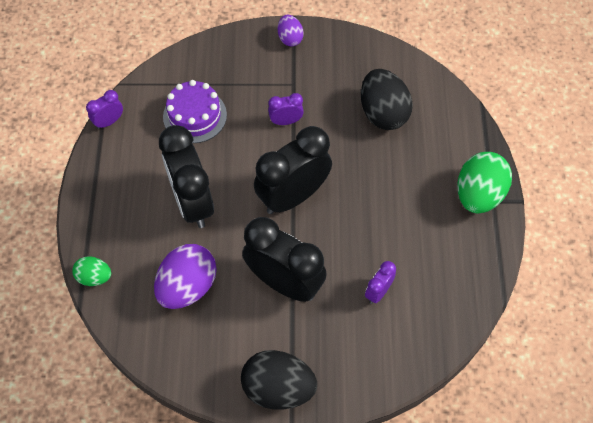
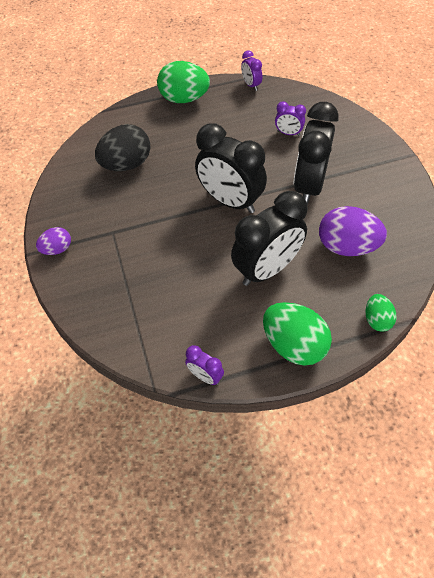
camera: 105 degrees left, 5 degrees down
(104, 197) = (294, 345): none -> green egg
(195, 116) = (172, 299): purple cake -> none
(278, 388) = (391, 168): black egg -> none
(286, 121) = (156, 226): purple clock -> purple clock (251, 85)

